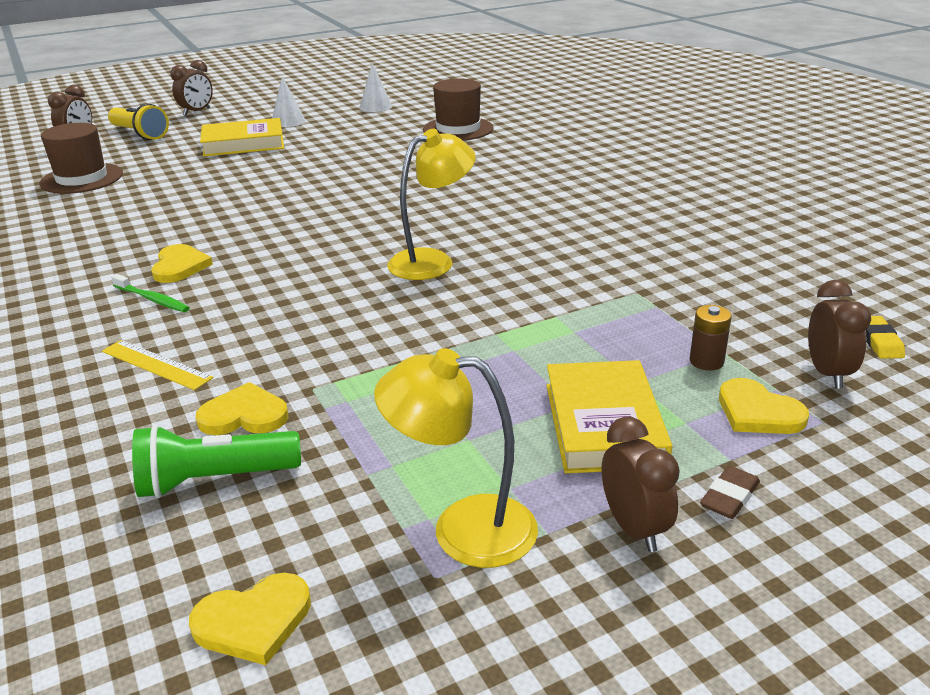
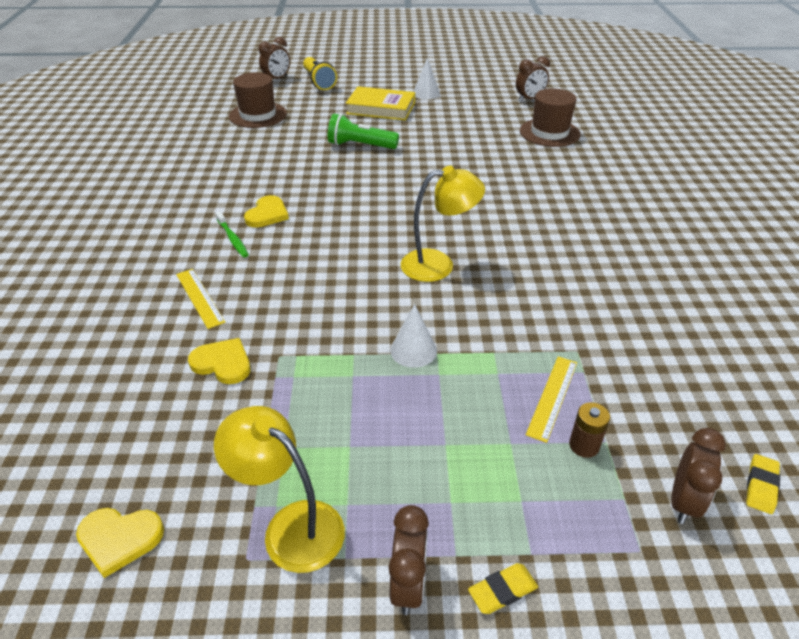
camera: 25 degrees right, 10 degrees up
(196, 112) = (369, 69): brown clock -> brown clock (529, 99)
(214, 480) = (171, 411): green flashlight -> green flashlight (360, 145)
(375, 106) = (500, 93): white cone -> white cone (413, 350)
(604, 424) = (456, 475): yellow book -> none
(644, 334) = (552, 397): none -> yellow ruler
(729, 497) = (502, 591): brown eraser -> yellow eraser
(758, 412) = (589, 516): yellow heart -> none

